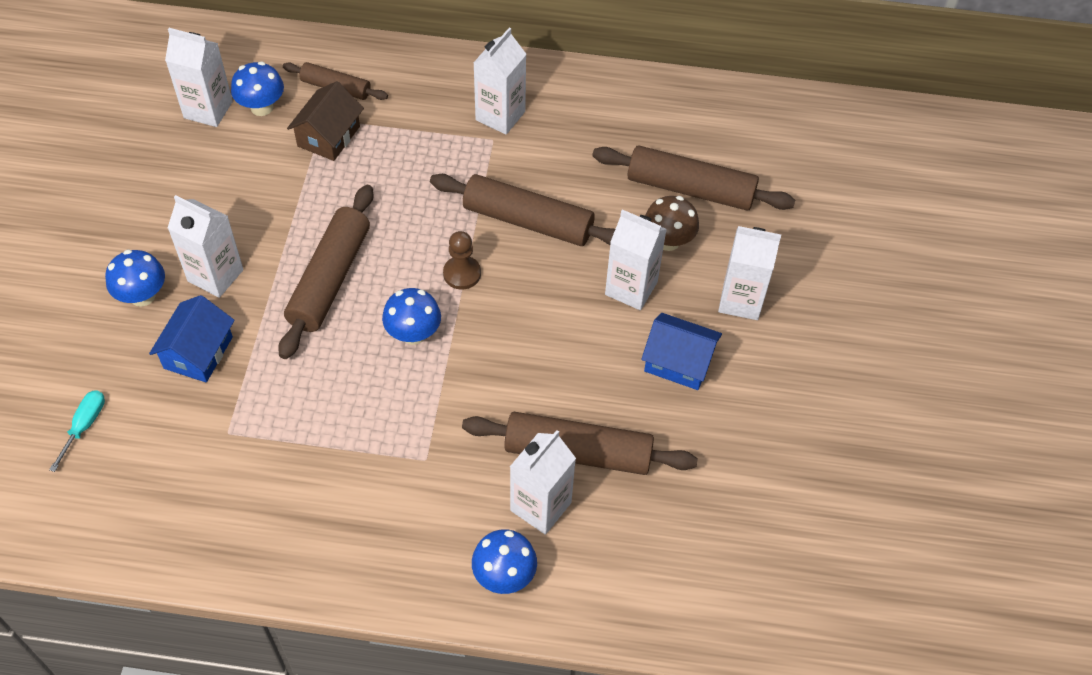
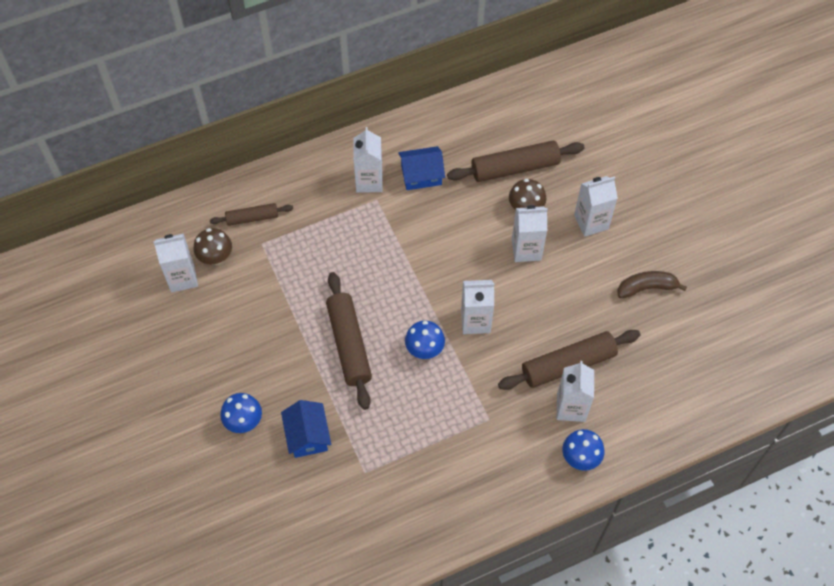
camera: 30 degrees left, 5 degrees up
(84, 426) = (277, 520): turquoise screwdriver -> none
(215, 275) = (278, 382): white carton -> white carton (475, 321)
(261, 107) = (215, 257): blue mushroom -> brown mushroom
(328, 136) = (274, 253): brown house -> none
(462, 274) = (424, 296): brown pawn -> none
(528, 221) = (437, 241): brown rolling pin -> none
(678, 362) = (583, 279): blue house -> blue house (421, 175)
(755, 418) = (647, 288): none -> brown banana

